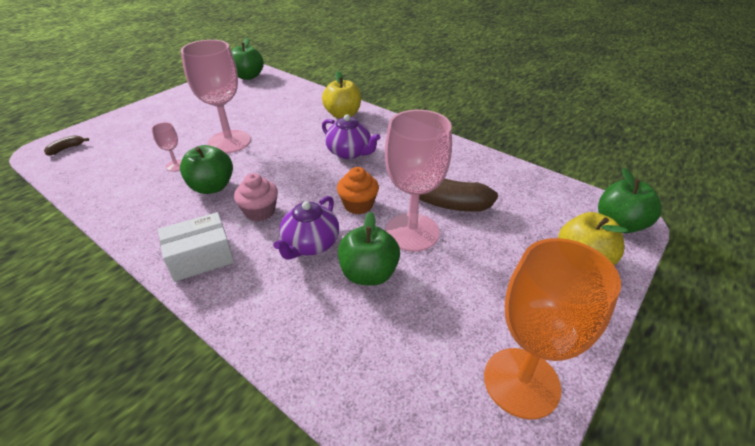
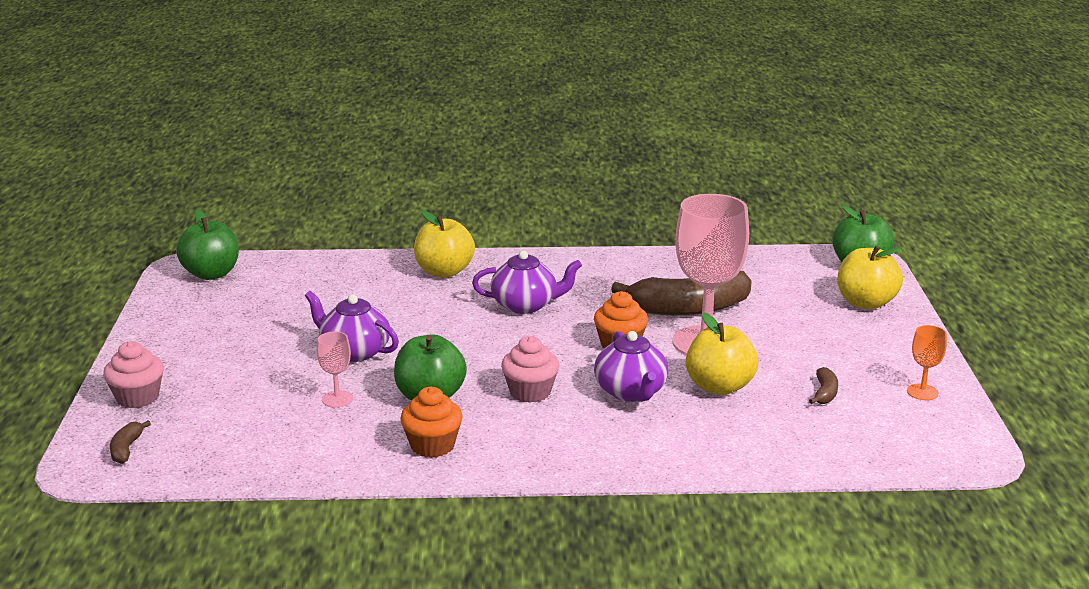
camera: 40 degrees left, 15 degrees down
(117, 124) = (137, 397): none -> pink cupcake
(160, 219) = (432, 445): none -> orange cupcake
(201, 257) = (544, 448): white box -> none
(229, 142) = (354, 351): pink goblet -> purple teapot
(369, 274) = (719, 387): green apple -> yellow apple
(435, 328) = (825, 393): none -> brown banana
(521, 382) = (922, 392): orange goblet -> orange goblet, size x0.43

